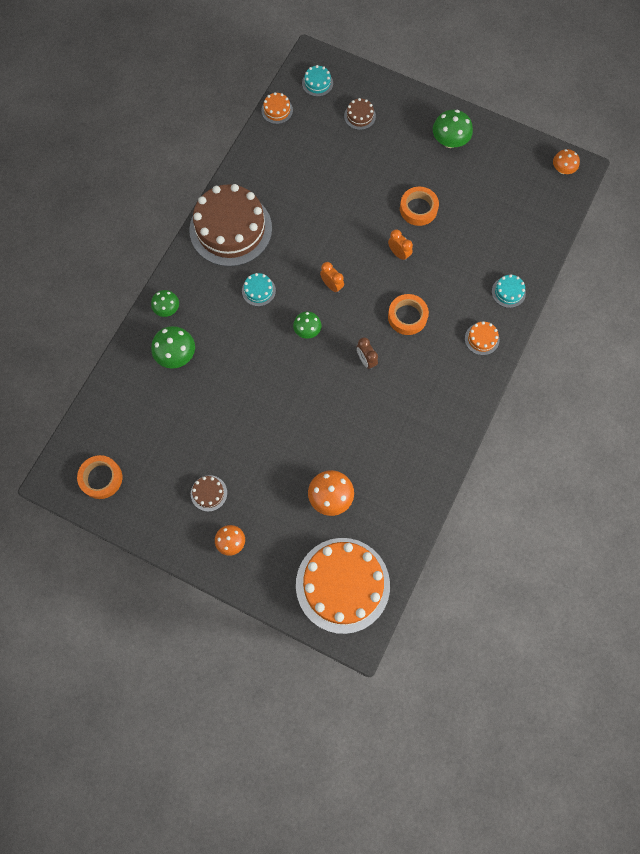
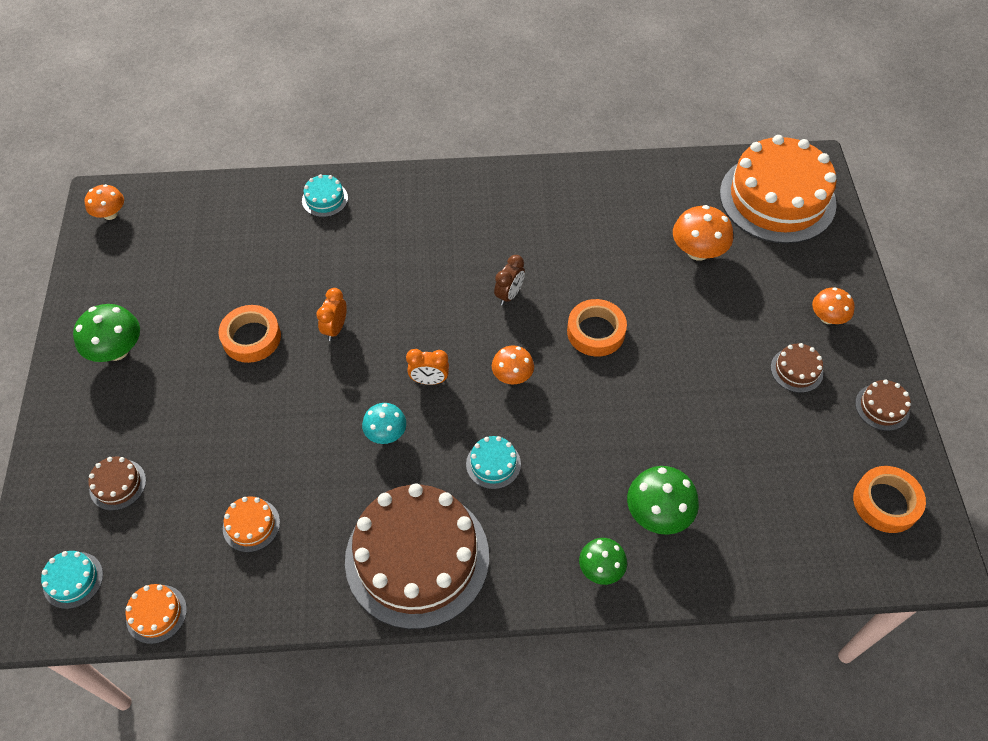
camera: 120 degrees left, 15 degrees down
(153, 524) = (882, 407): none -> brown cake
(307, 330) = (512, 376): green mushroom -> orange mushroom
(311, 248) = (386, 433): none -> turquoise mushroom
(332, 285) = (429, 380): orange clock -> orange clock turned 105 degrees counterclockwise
(407, 316) = (421, 280): orange tape -> orange tape (596, 332)
(482, 339) = (404, 199): orange cake -> orange cake (251, 525)

